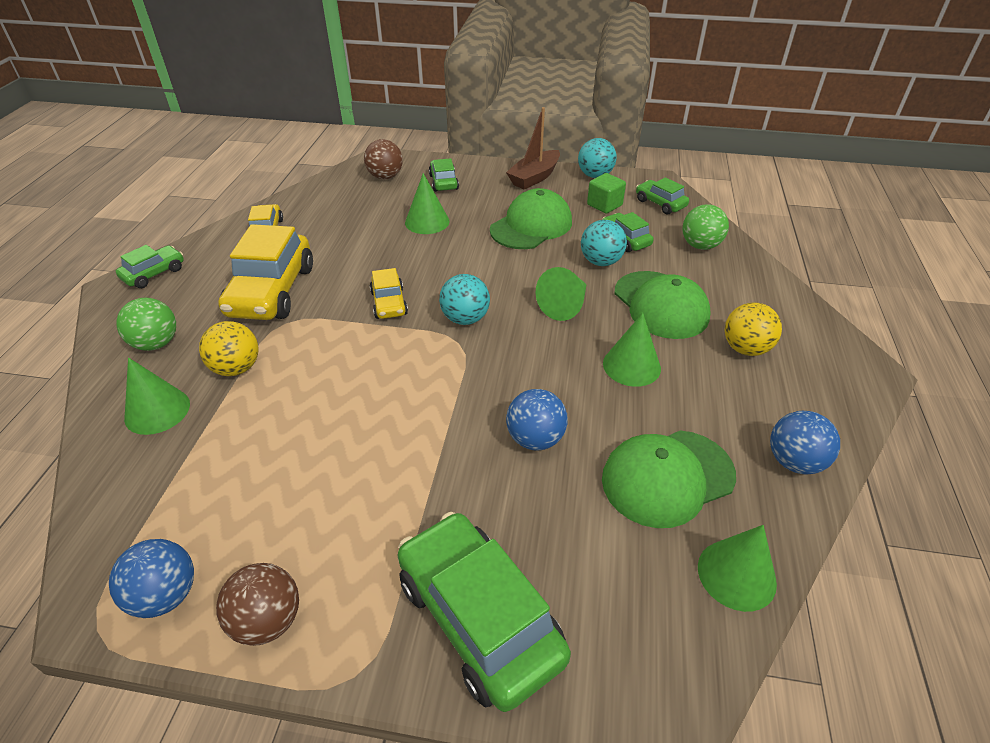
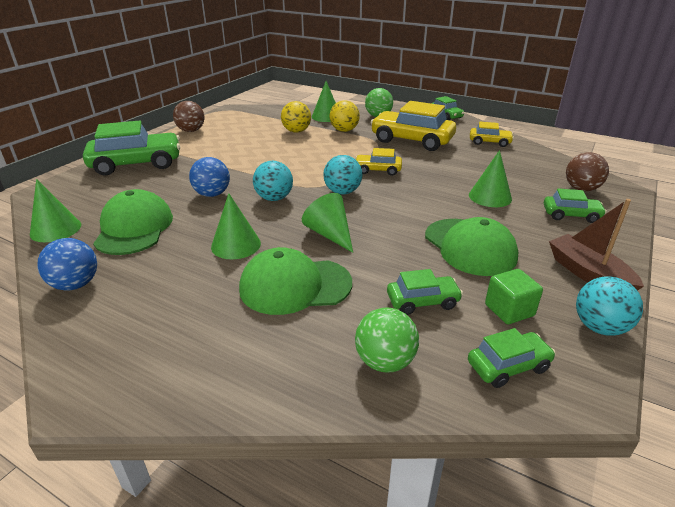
camera: 110 degrees right, 10 degrees down
(166, 595) = (223, 118): blue ball -> none
(601, 262) = (385, 271): turquoise ball -> turquoise ball (274, 198)
(745, 349) = (196, 315): yellow ball -> yellow ball (296, 131)

